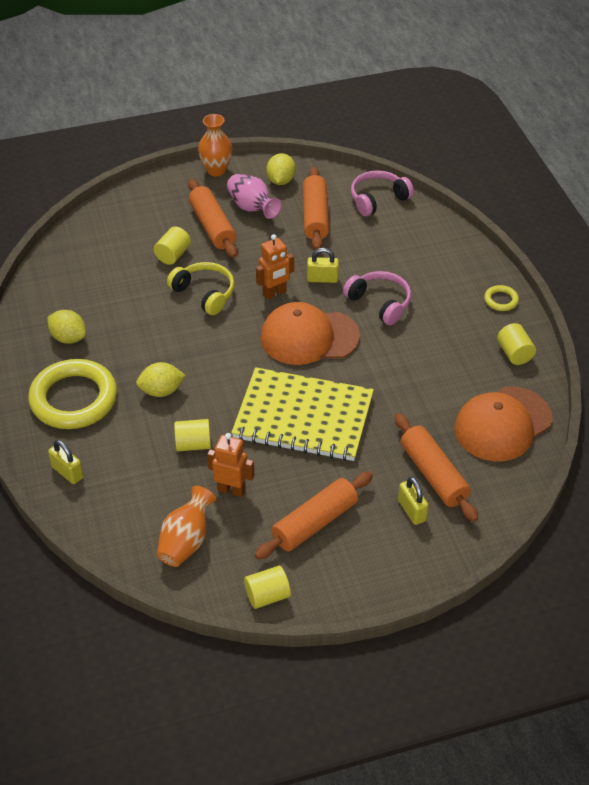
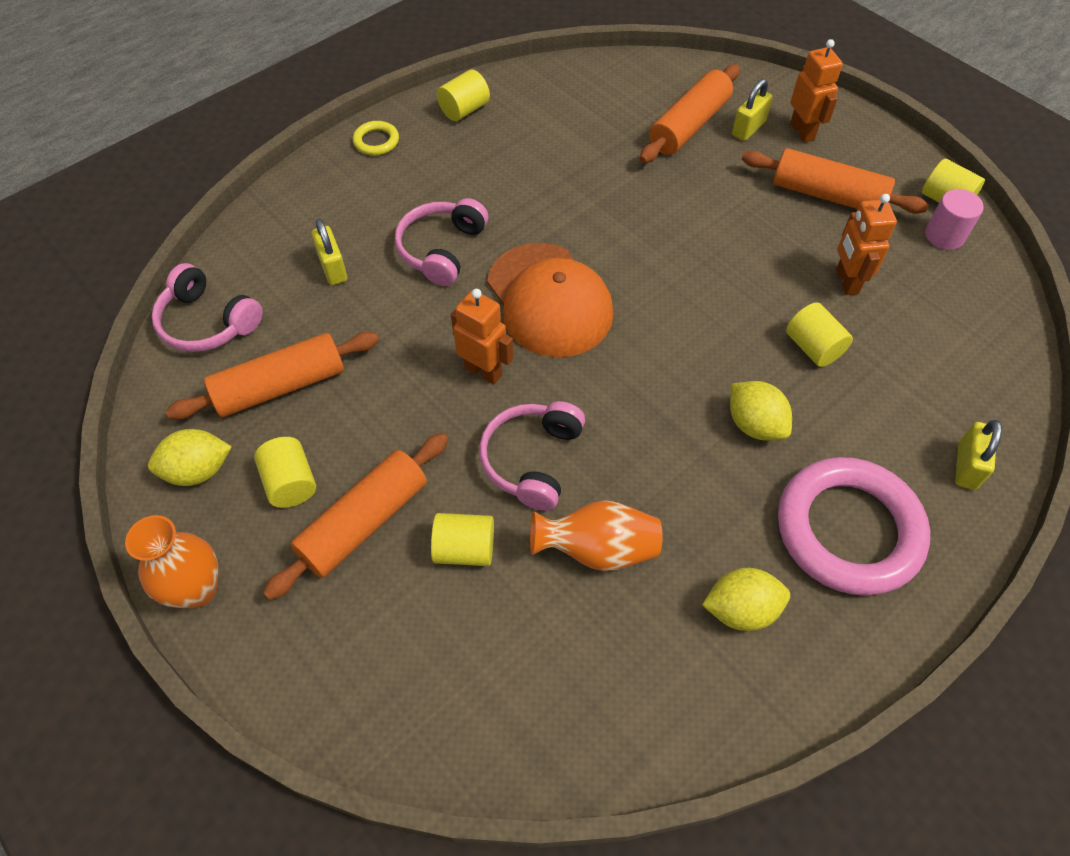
camera: 115 degrees left, 10 degrees up
(68, 338) = (741, 610): yellow lemon -> yellow lemon turned 75 degrees clockwise
(74, 399) = (848, 530): yellow ring -> pink ring
(186, 541) = (947, 293): orange vase -> orange vase (597, 549)
(205, 293) = (532, 460): yellow headphones -> pink headphones
(235, 572) = (944, 235): none -> pink cylinder
(252, 208) = (290, 483): pink vase -> yellow cylinder
(303, 417) = (689, 257): yellow notebook -> none
(322, 279) = (424, 326): yellow padlock -> yellow padlock (333, 268)
(390, 544) = (802, 132): none -> orange robot
(503, 424) = (580, 94): orange cap -> none

